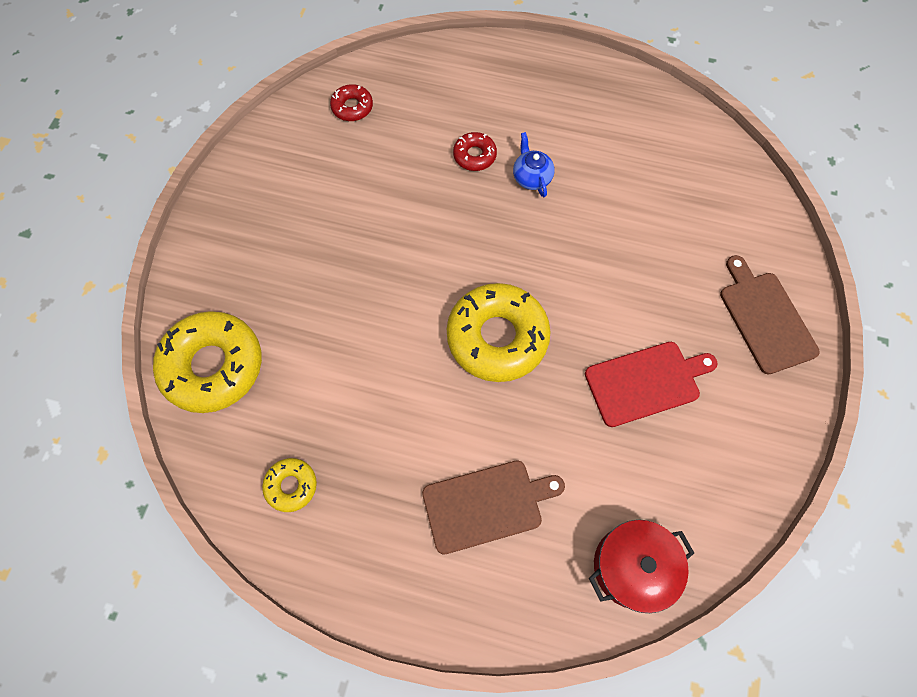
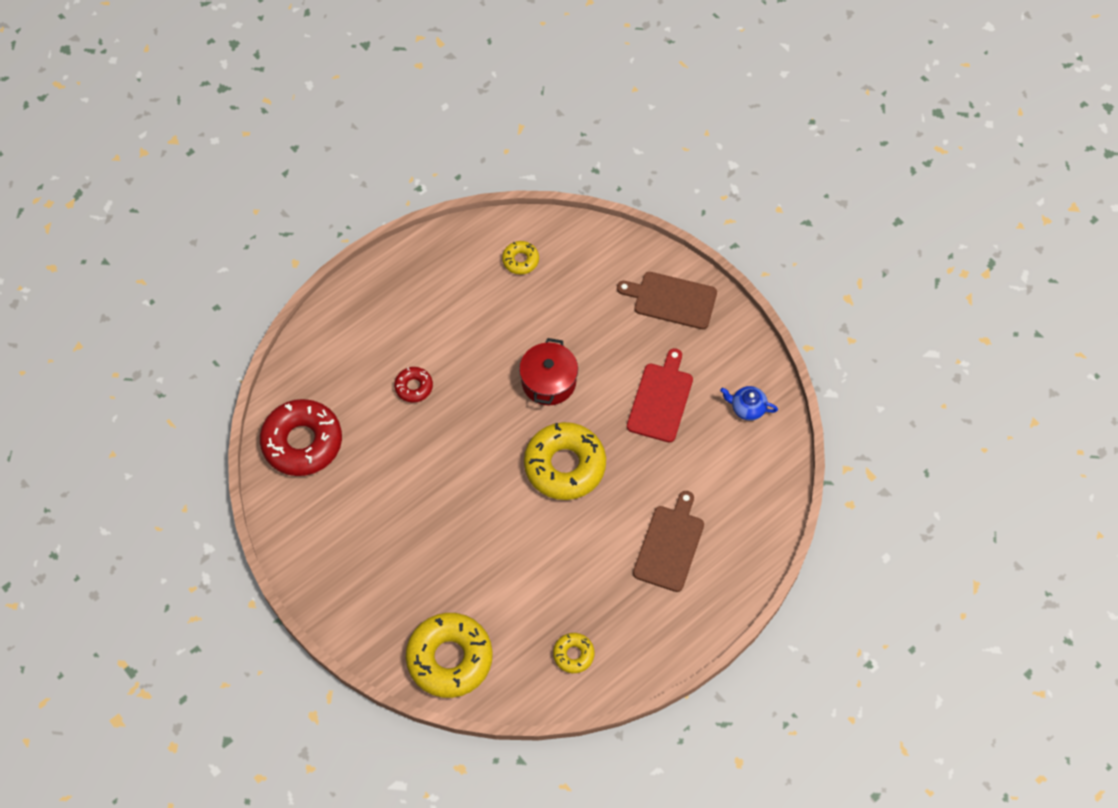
camera: 55 degrees left, 5 degrees down
(352, 107) = (302, 442): red donut -> red donut, size x2.09
(531, 177) = (461, 362): blue teapot -> blue teapot (747, 408)
(632, 566) = (763, 488): red pot -> red pot (548, 381)
(678, 158) = (520, 260): none -> yellow donut

